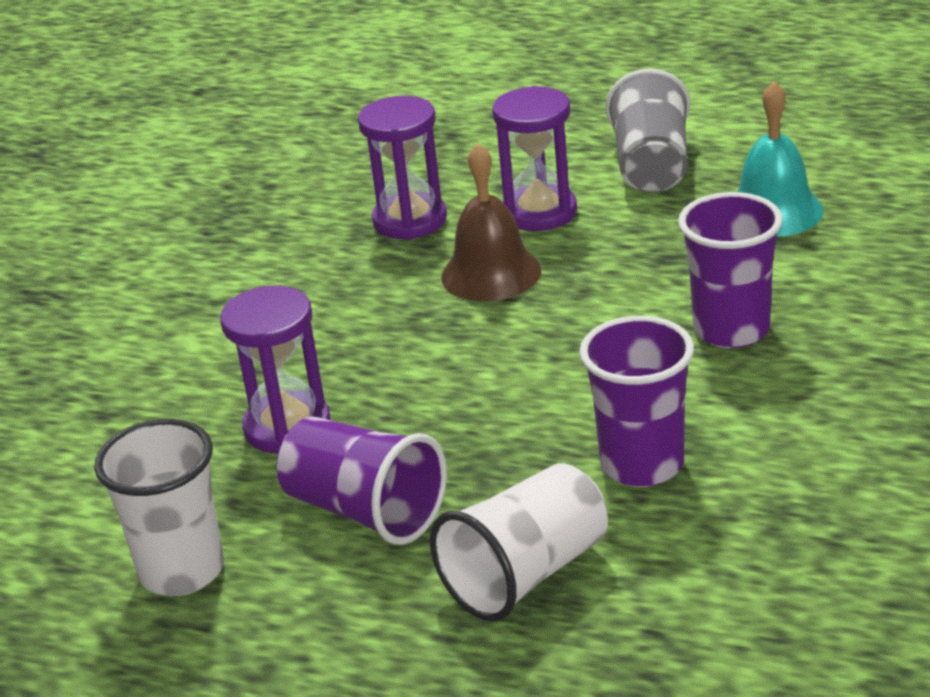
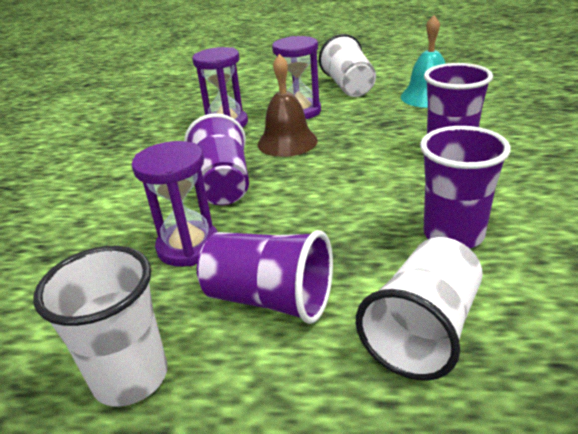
camera: 15 degrees left, 0 degrees up
(364, 337) = (223, 185): none -> purple cup
(651, 166) = (348, 87): grey cup -> white cup

